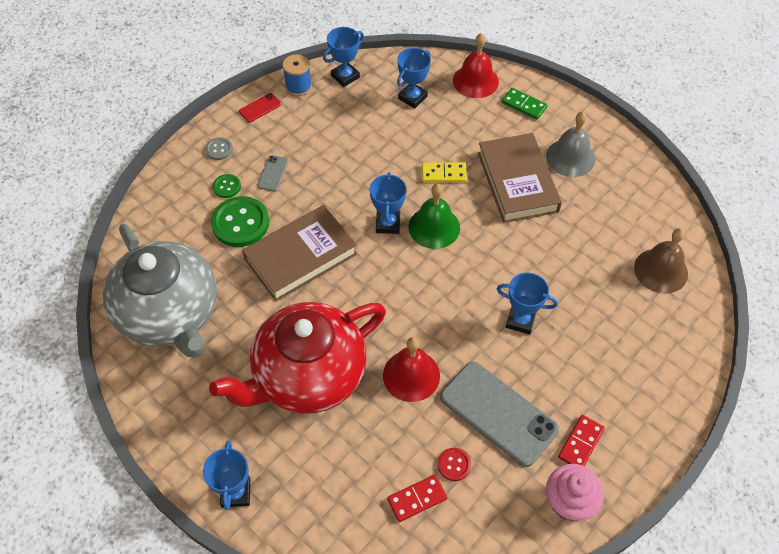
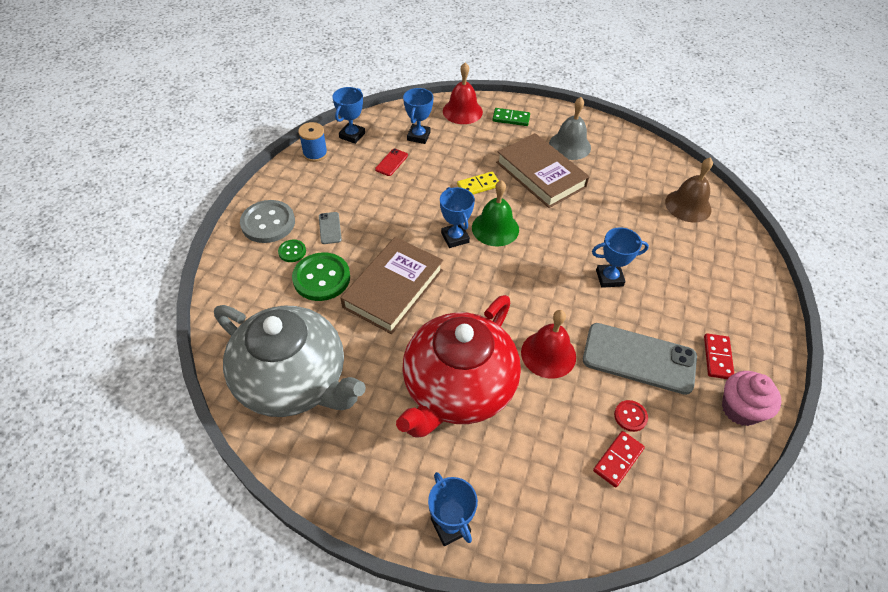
camera: 25 degrees left, 5 degrees down
(219, 149) = (268, 223): grey button -> grey button, size x2.02
(260, 108) = (289, 179): red phone -> red phone (391, 162)

